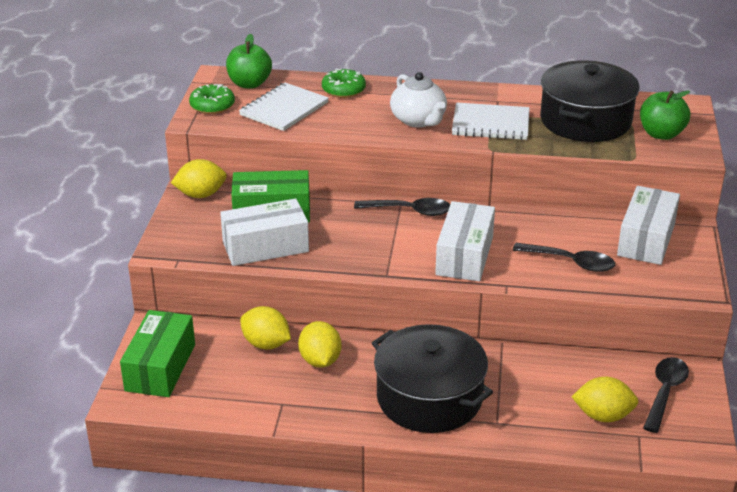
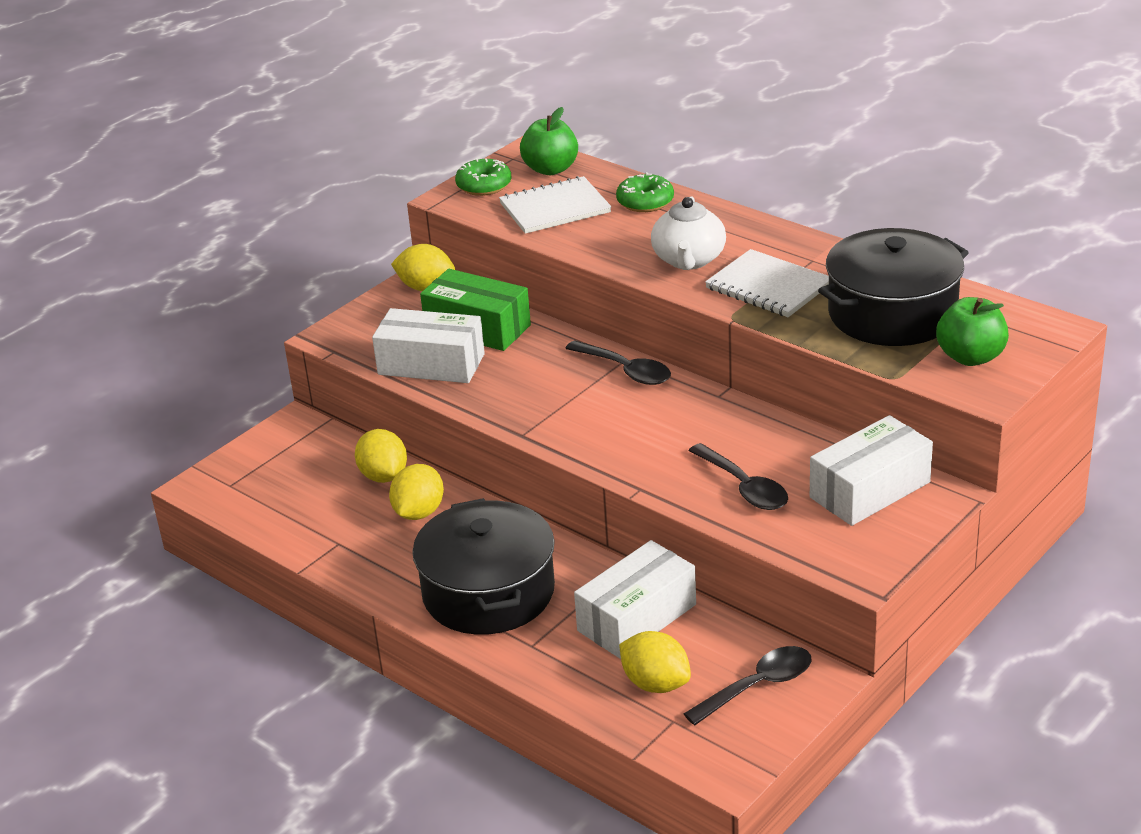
camera: 35 degrees right, 0 degrees up
(160, 367) = (262, 465): green box -> none
(464, 255) = (630, 440): white box -> white box (636, 617)

